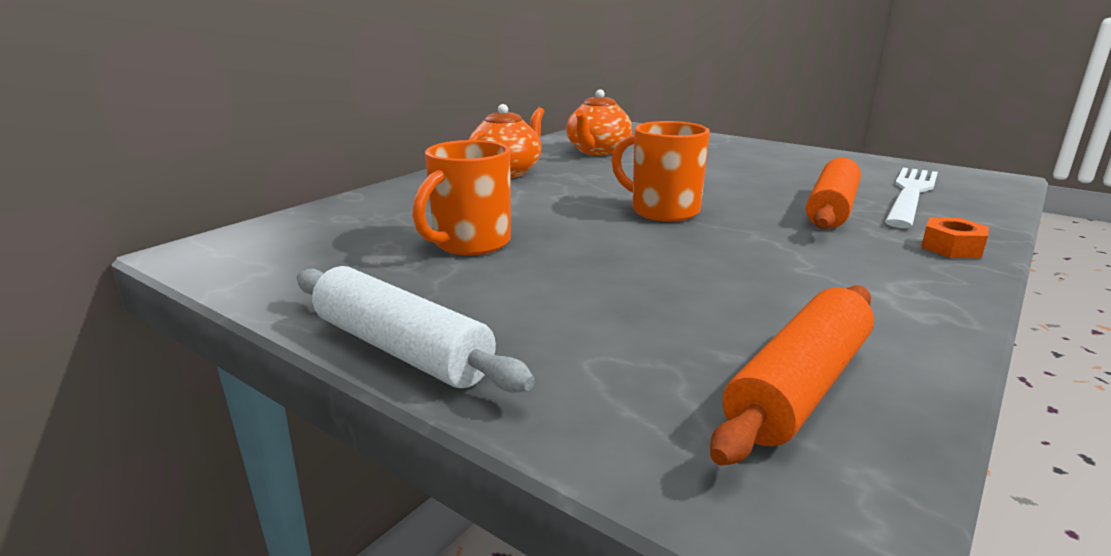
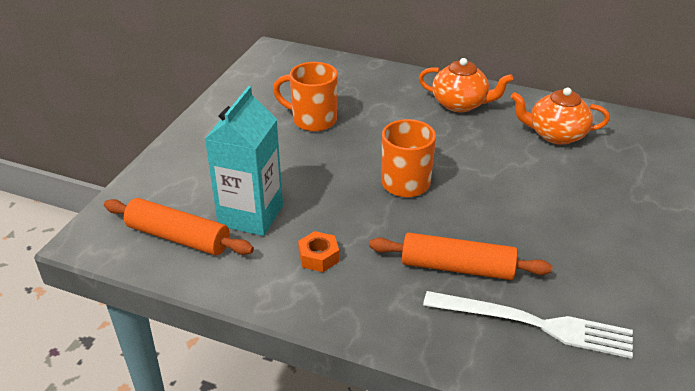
camera: 75 degrees right, 15 degrees up
(402, 349) = (193, 129): white rolling pin -> none
(728, 310) = (251, 215): none -> turquoise carton
(951, 247) = (389, 324): orange nut -> orange nut (318, 257)

